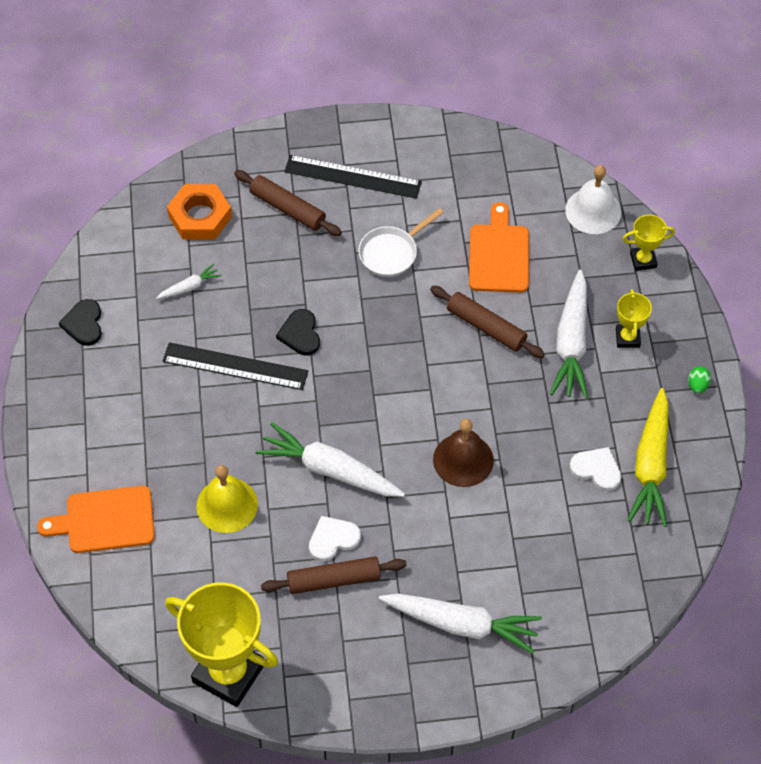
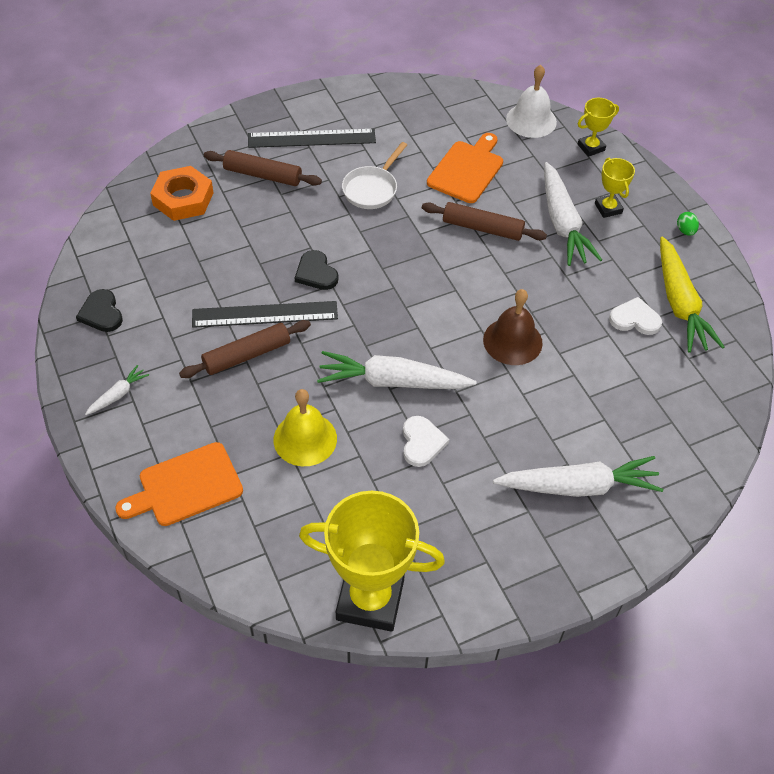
camera: 20 degrees left, 5 degrees down
(189, 287) = (195, 258): white carrot -> white carrot (118, 395)
(333, 539) = (422, 442): white heart -> white heart turned 135 degrees clockwise
(334, 580) = (438, 479): brown rolling pin -> brown rolling pin (247, 355)
(499, 254) = (467, 170): orange cutting board -> orange cutting board turned 45 degrees clockwise

